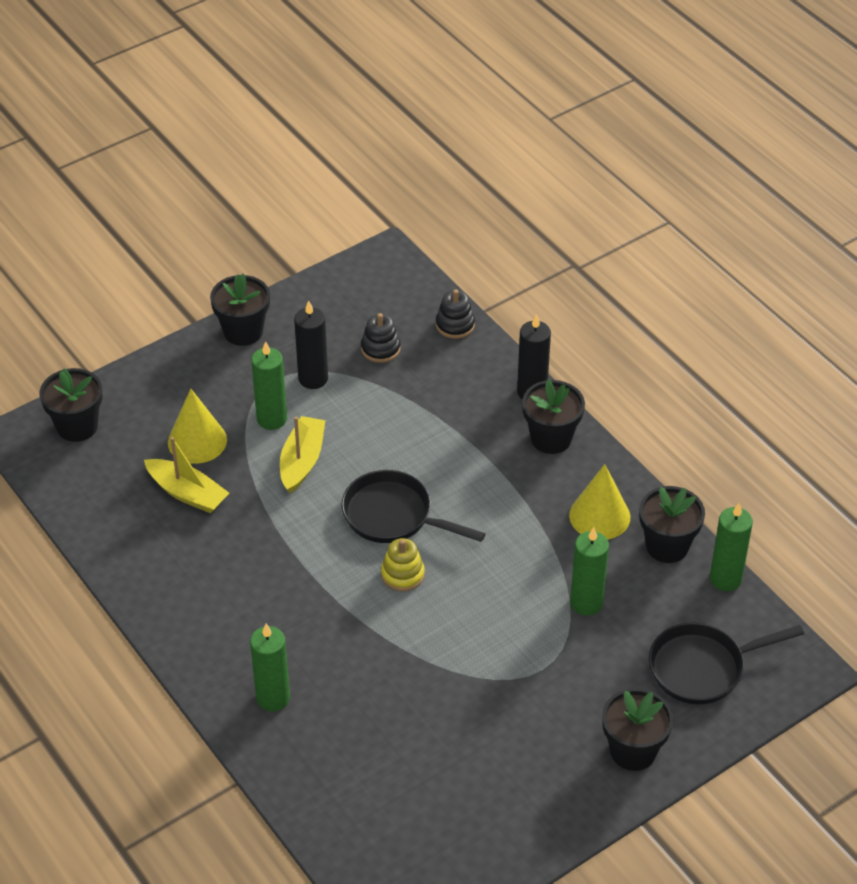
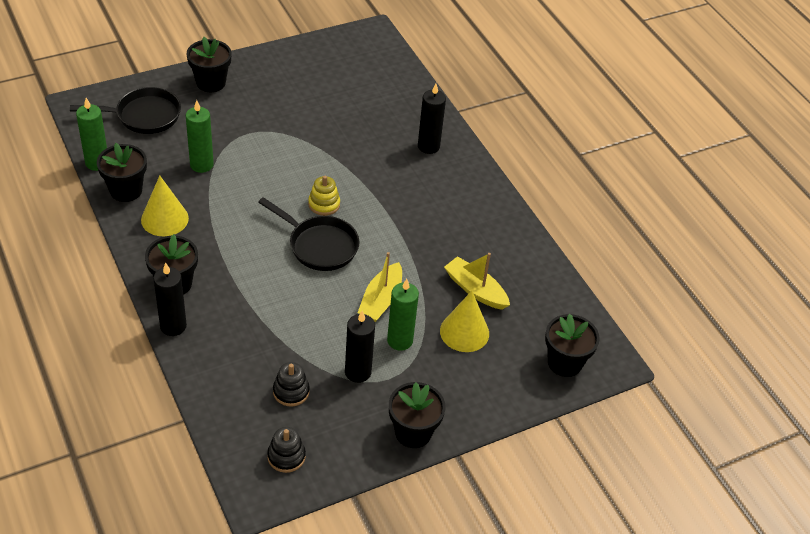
camera: 175 degrees left, 0 degrees up
(273, 698) = (428, 146): green candle -> black candle
(455, 325) = (215, 404): black stacking toy -> black stacking toy (286, 456)

